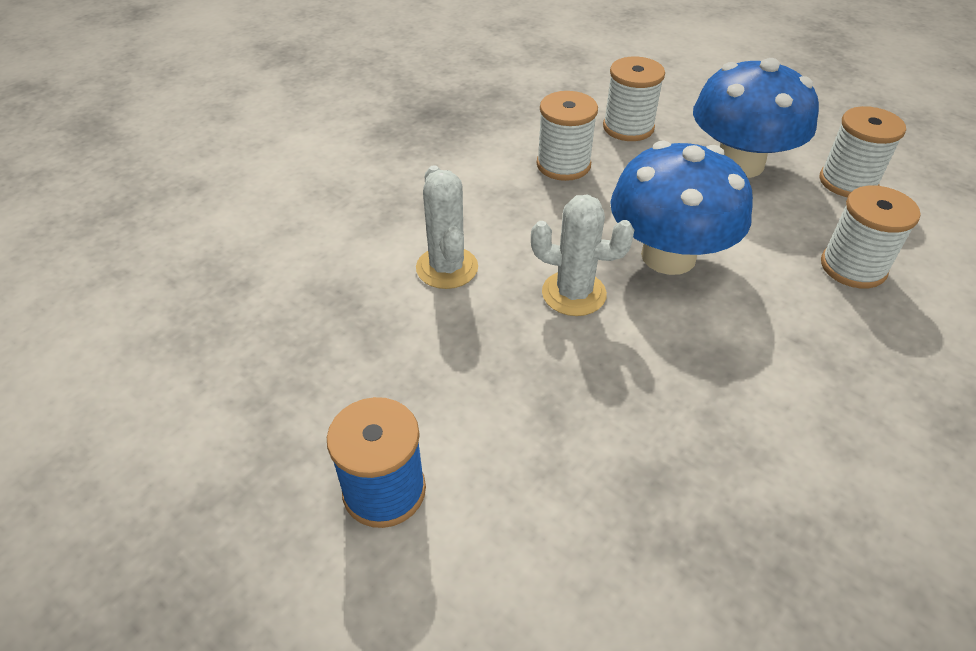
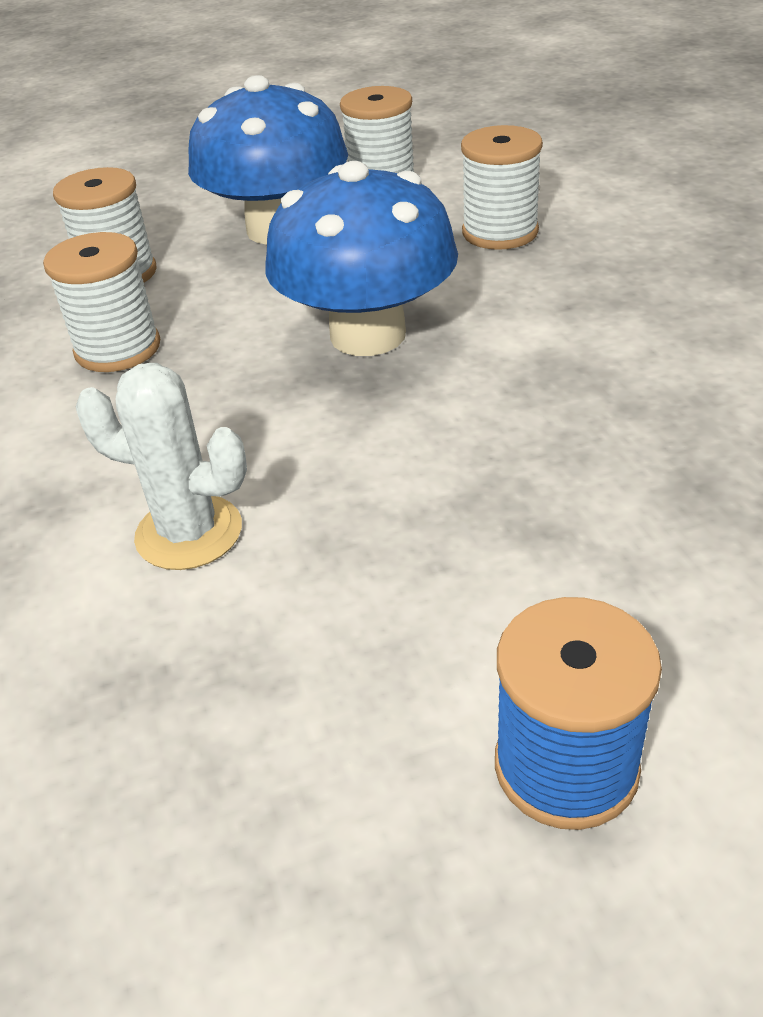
camera: 55 degrees left, 5 degrees down
(574, 293) = (356, 431): white cactus -> none

